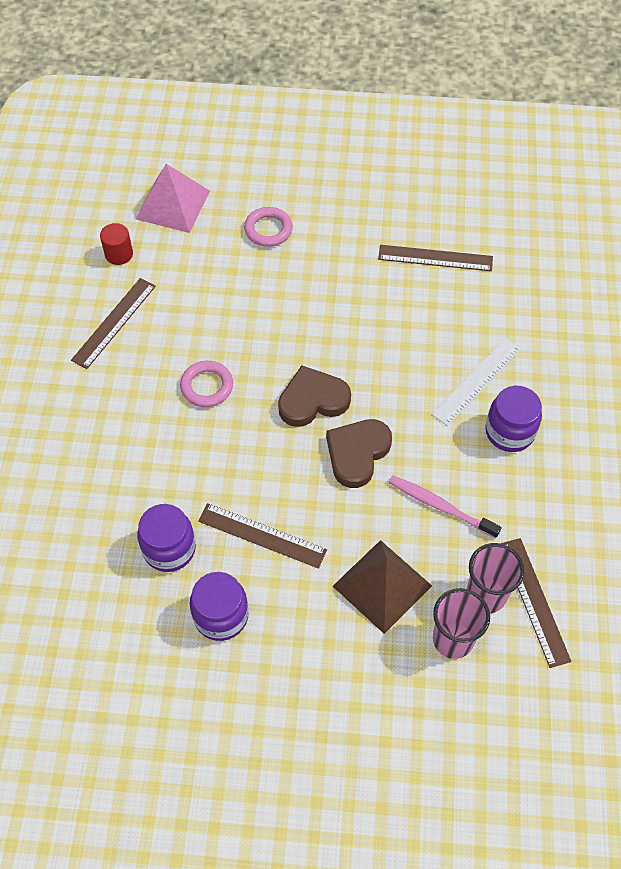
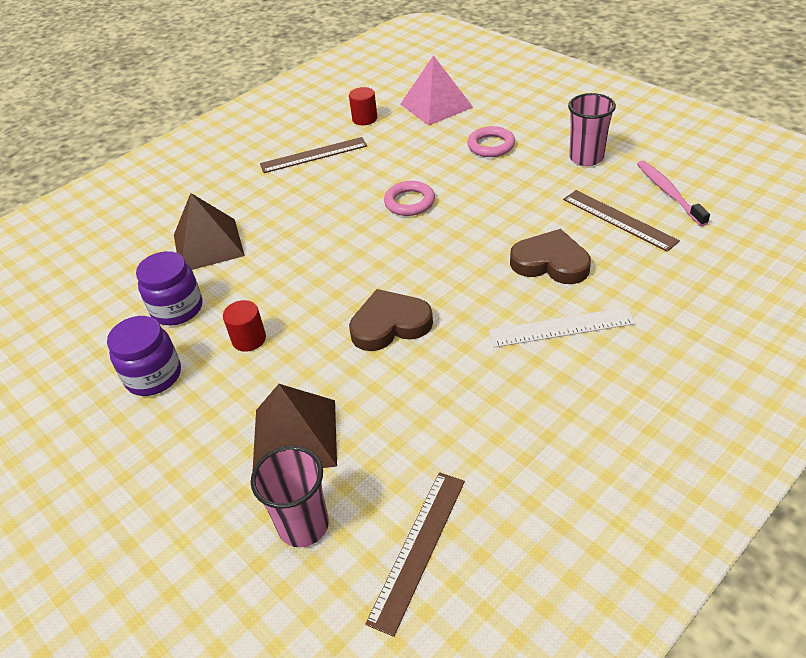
camera: 45 degrees right, 15 degrees down
(123, 474) = (208, 245): none -> brown pyramid
(207, 386) = (329, 221): pink ring -> pink ring (409, 202)
(262, 535) = (249, 339): brown ruler -> red cylinder
(312, 400) = (397, 269): brown heart -> brown heart (550, 262)
(441, 506) = (417, 407): pink toothbrush -> pink toothbrush (669, 193)
(486, 595) = (376, 509): pink cup -> pink cup (586, 158)
(509, 432) = (551, 385): purple jar -> none

